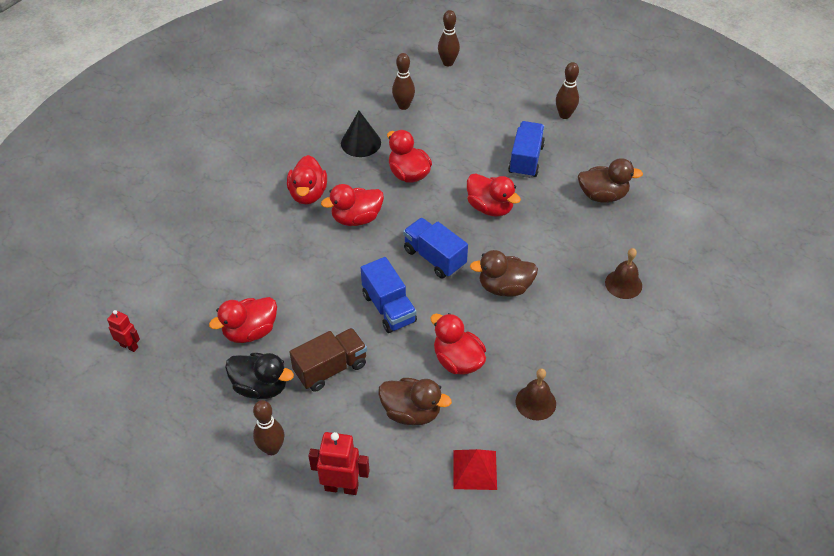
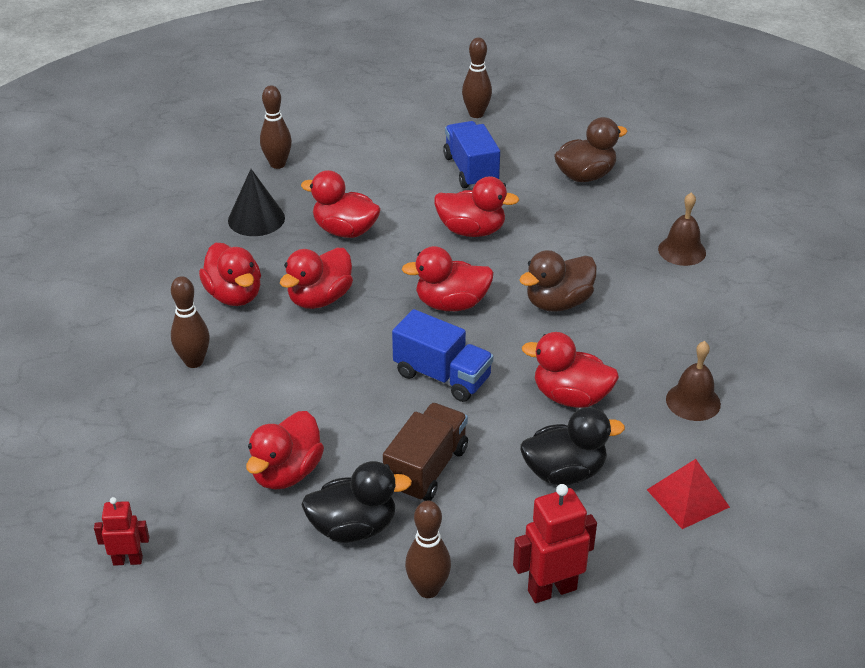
camera: 30 degrees left, 10 degrees down
(411, 412) = (564, 472): brown duck -> black duck
(434, 258) = (451, 304): blue truck -> red duck
(448, 63) = (295, 105): brown bowling pin -> brown bowling pin (194, 361)

